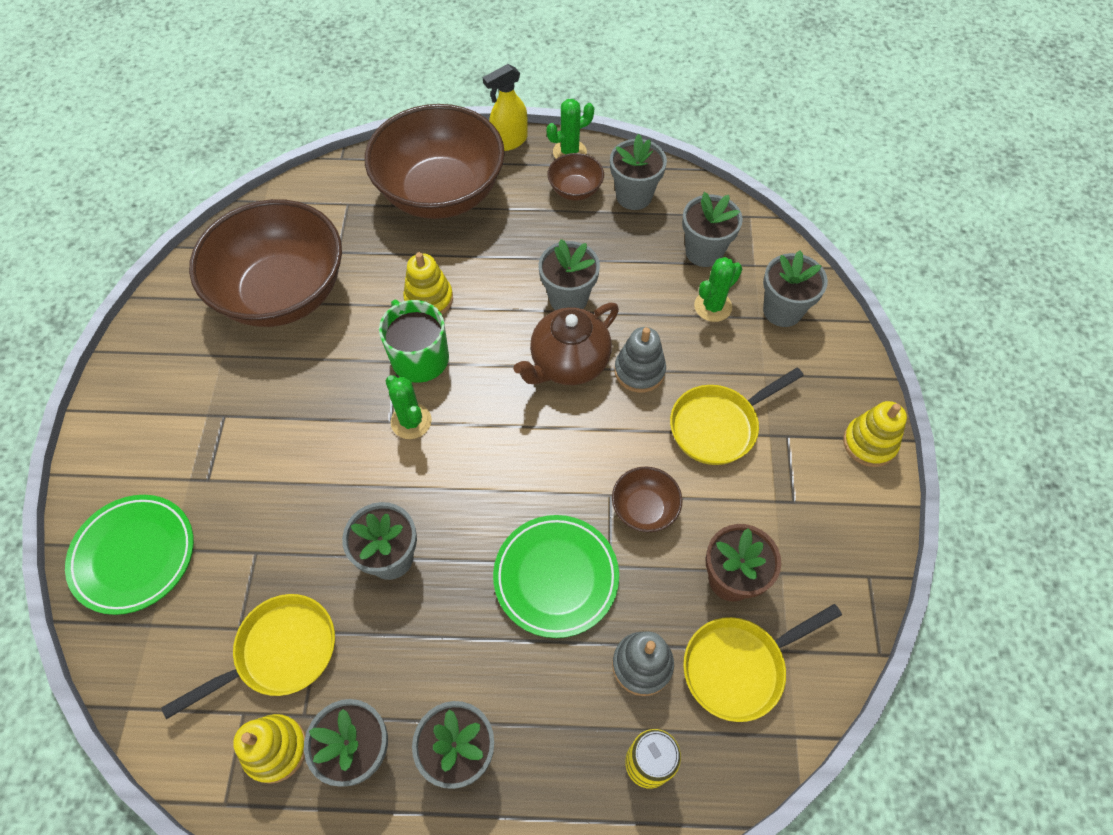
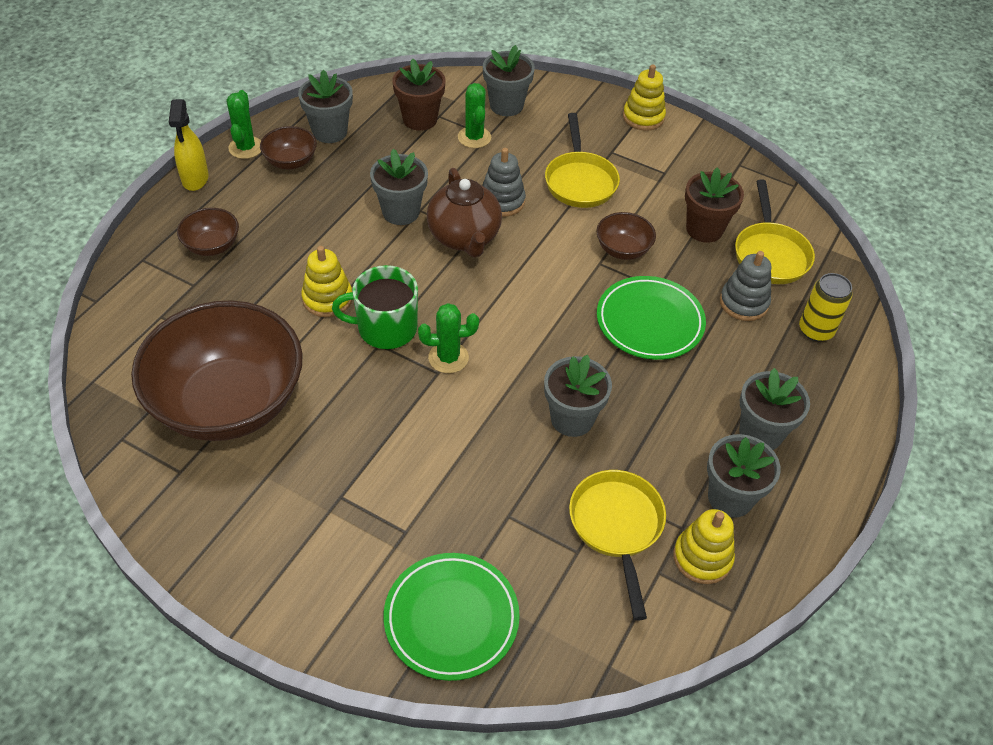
camera: 65 degrees left, 10 degrees down
(441, 193) = (212, 246): brown bowl -> brown bowl, size x0.42
(704, 252) = (420, 119): grey flower pot -> brown flower pot

